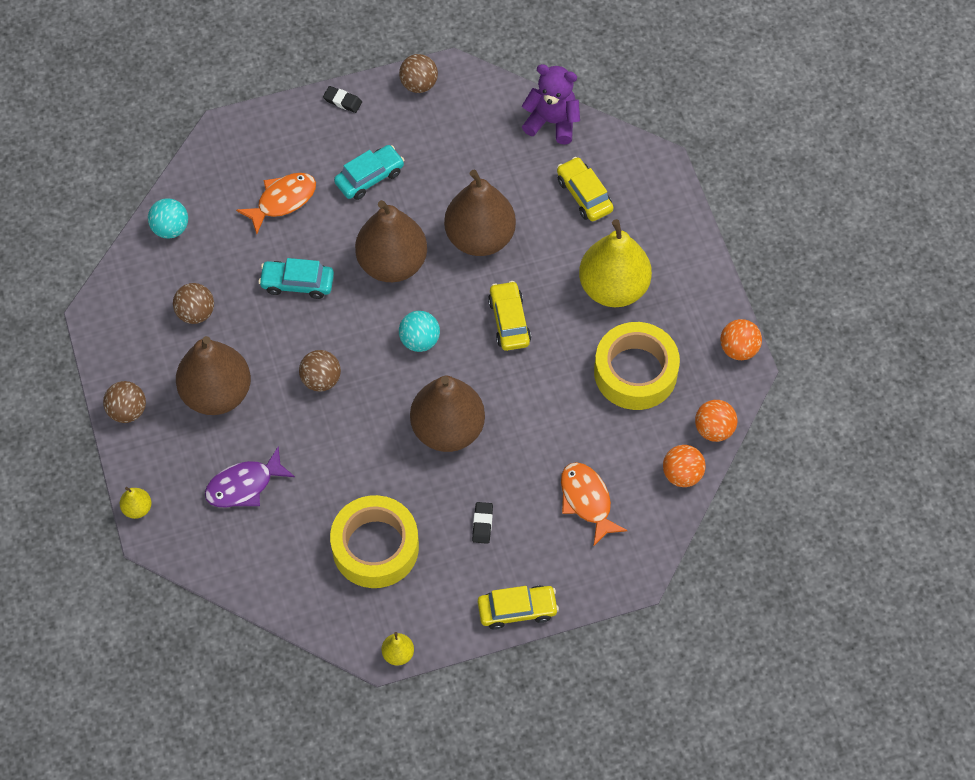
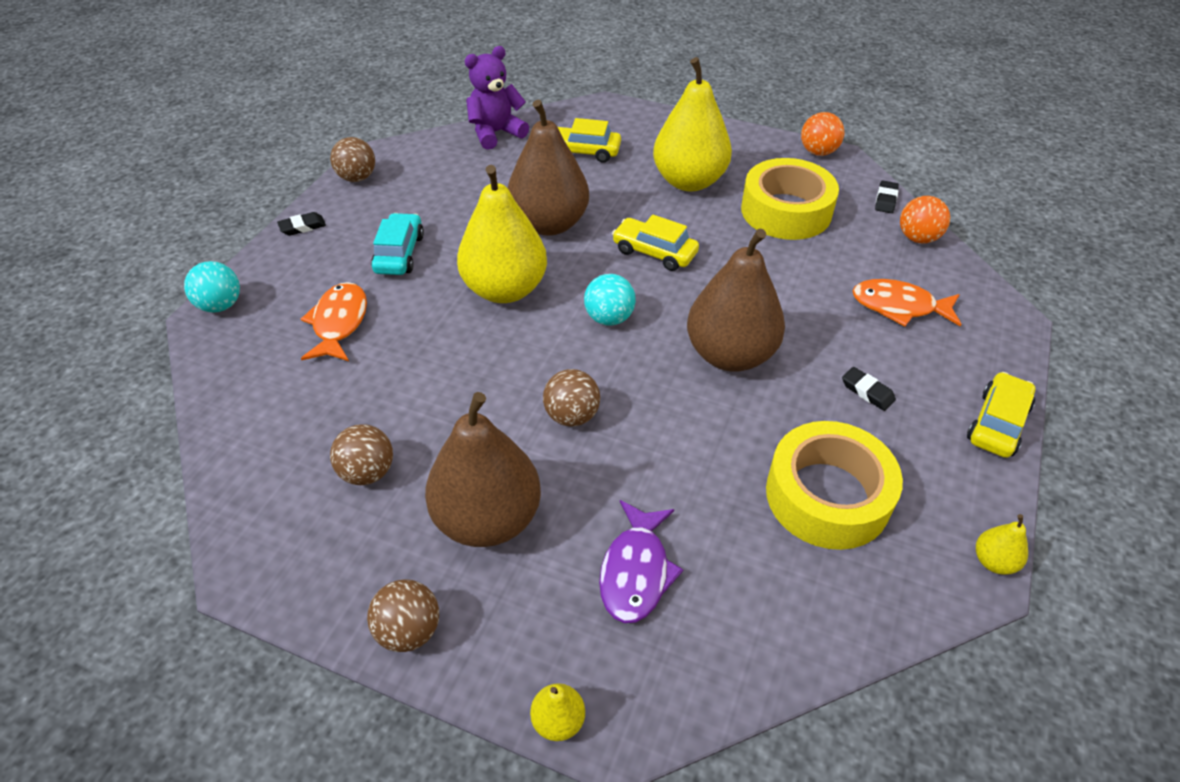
camera: 50 degrees left, 15 degrees down
(170, 228) = (243, 428): turquoise ball -> turquoise ball (220, 305)
(297, 283) = (440, 367): turquoise car -> none
(392, 263) = (505, 289): brown pear -> yellow pear
(714, 429) = (885, 200): orange ball -> black eraser

